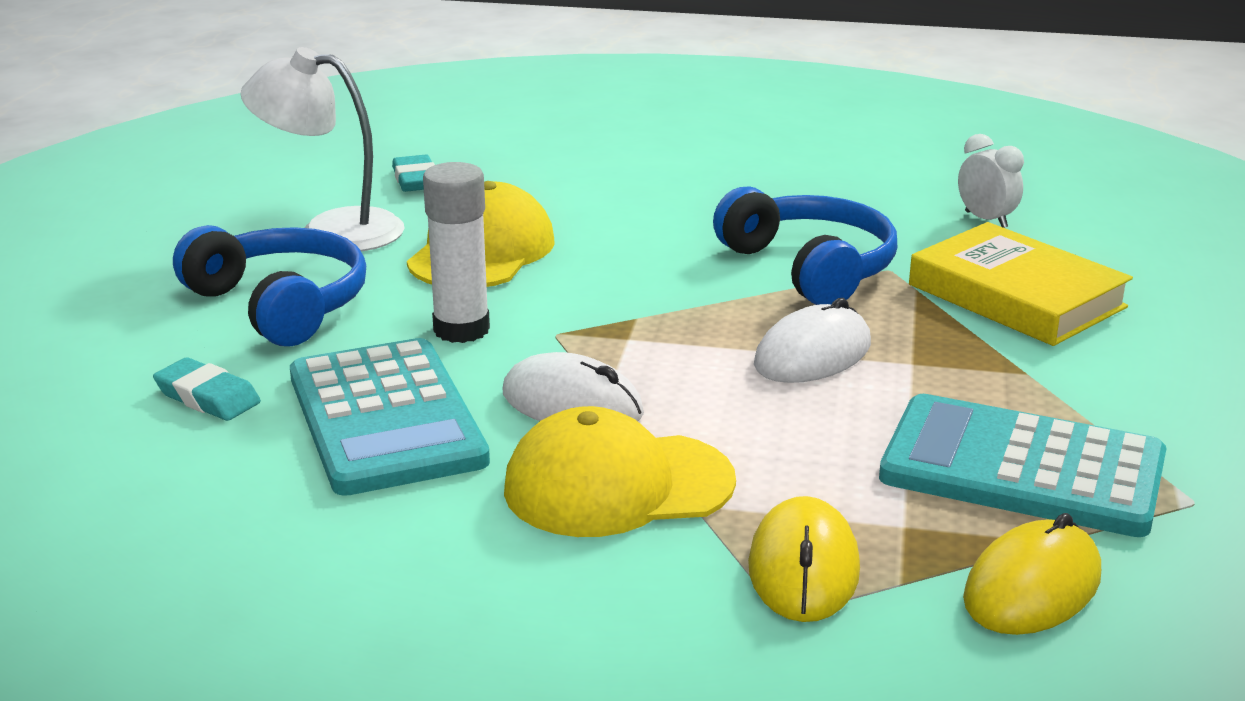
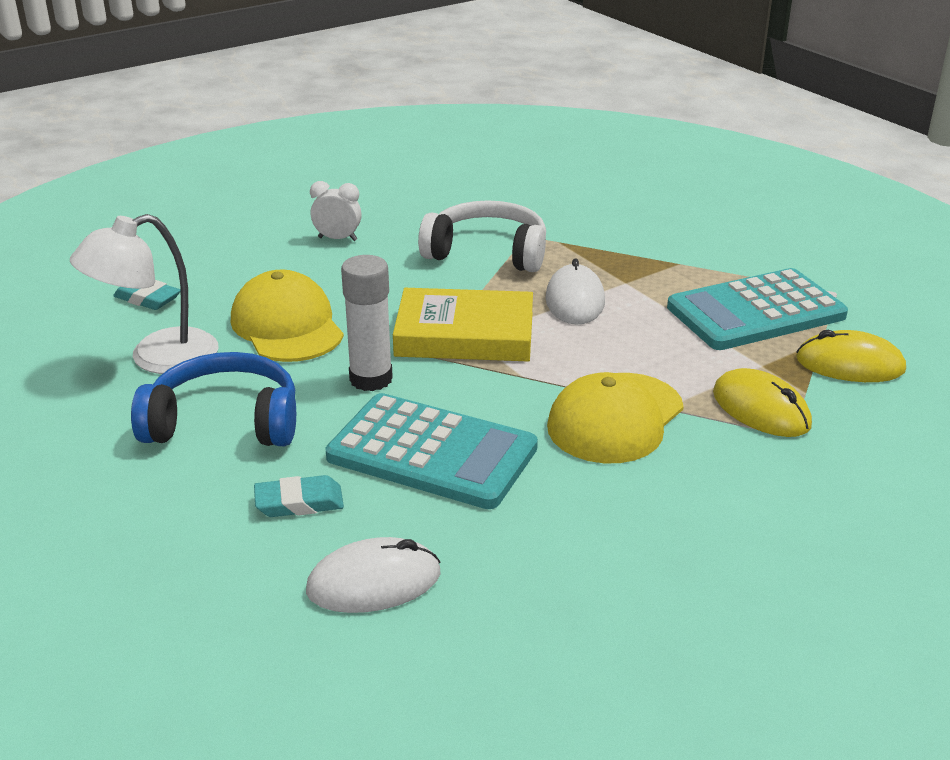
camera: 45 degrees left, 5 degrees up
(572, 404) = (513, 389): white mouse -> white mouse (374, 582)
(810, 268) = (487, 252): blue headphones -> white headphones
(986, 220) = (522, 188): white clock -> white clock (337, 239)
(1016, 296) = (606, 225): yellow book -> yellow book (464, 335)
(1032, 587) = (850, 364): yellow mouse -> yellow mouse turned 75 degrees counterclockwise

